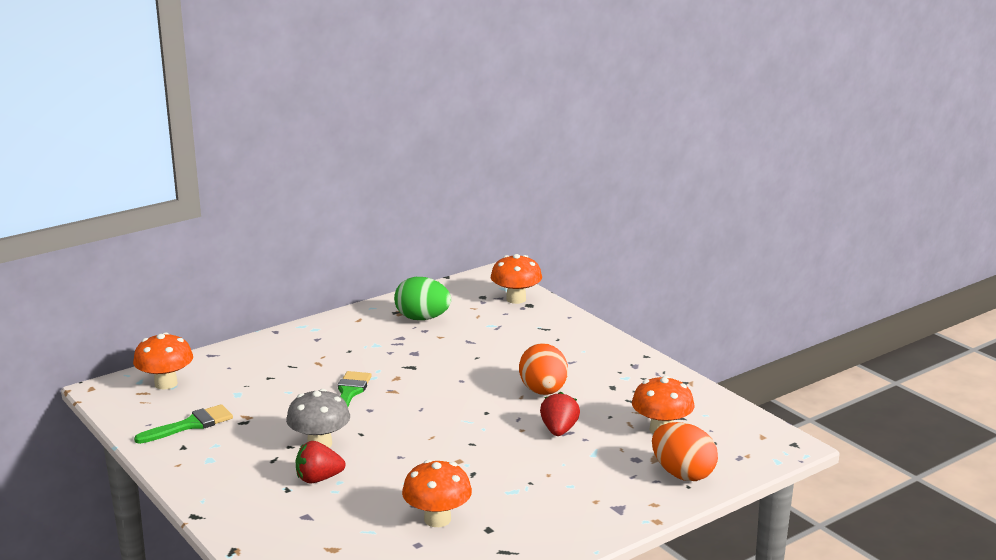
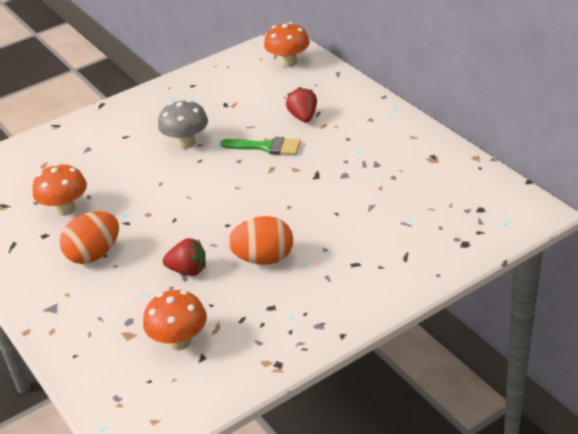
camera: 95 degrees right, 15 degrees up
(190, 425) = (223, 83): green brush -> none
(318, 479) = (135, 148): red strawberry -> red strawberry (303, 117)
(422, 318) = (420, 173): green egg -> none
(516, 299) = (478, 233): orange mushroom -> none
(682, 474) = (95, 352): orange egg -> orange egg (94, 254)

